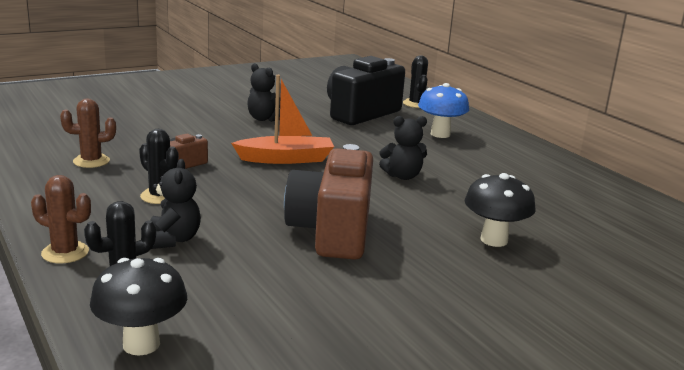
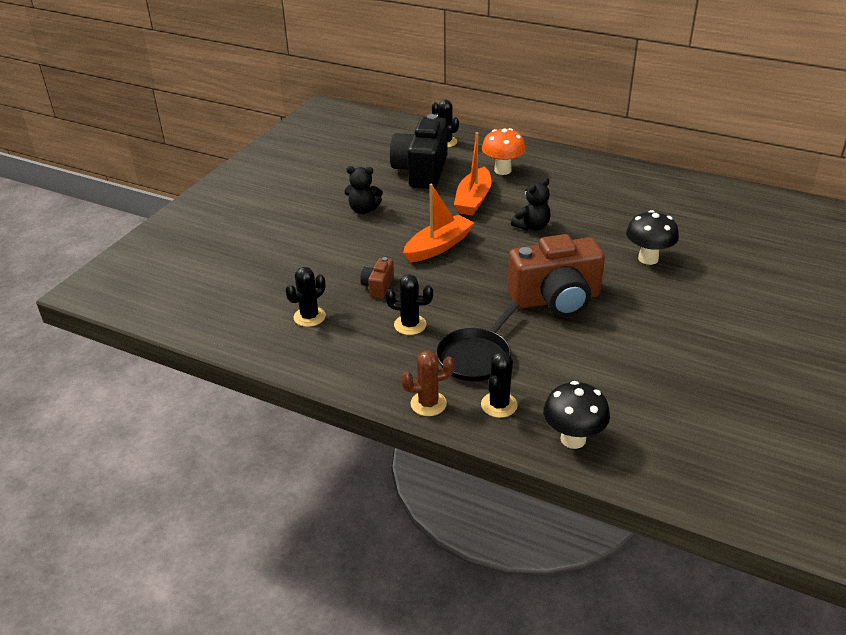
camera: 30 degrees left, 15 degrees up
(91, 161) = (309, 317): brown cactus -> black cactus
(173, 240) = (476, 357): black teddy bear -> black pan
(332, 232) = (556, 299): brown camera -> brown camera turned 75 degrees counterclockwise
(376, 142) = (473, 200): none -> orange boat
(440, 134) = (502, 170): blue mushroom -> orange mushroom

